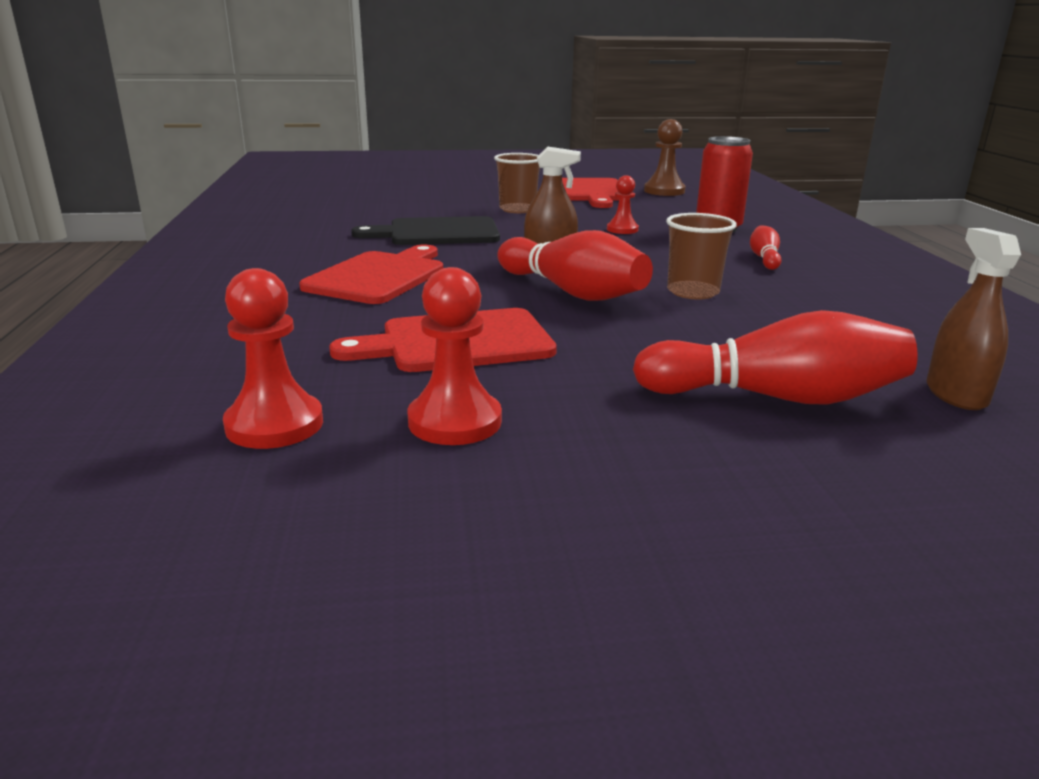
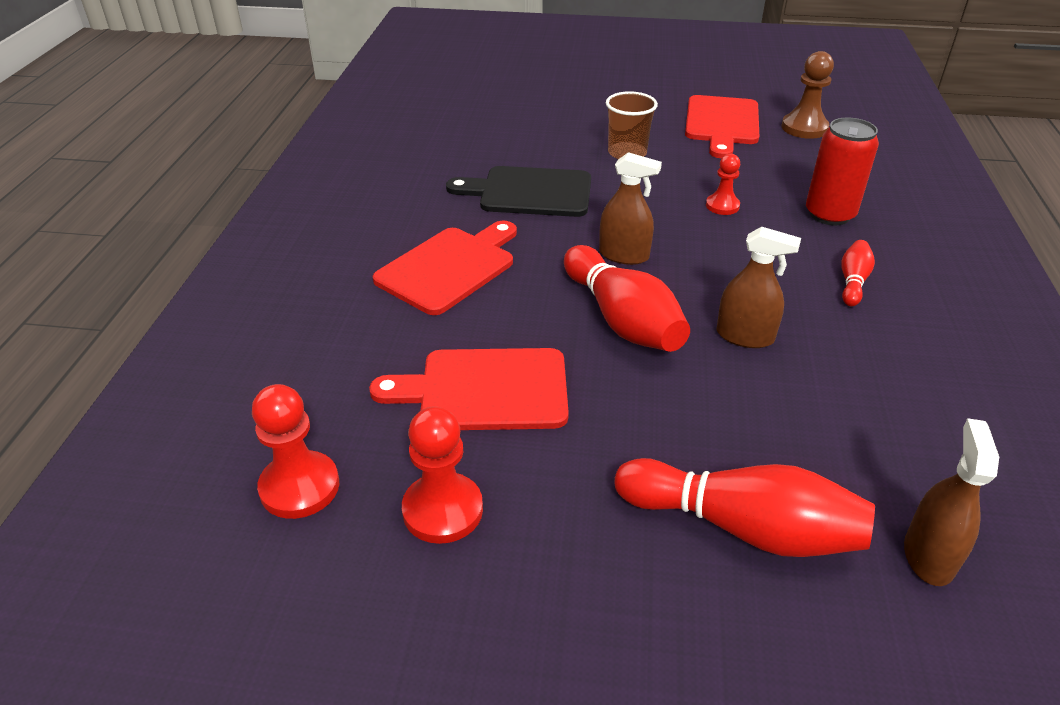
camera: 15 degrees right, 15 degrees up
(693, 292) = (745, 336): brown cup -> brown spray bottle

